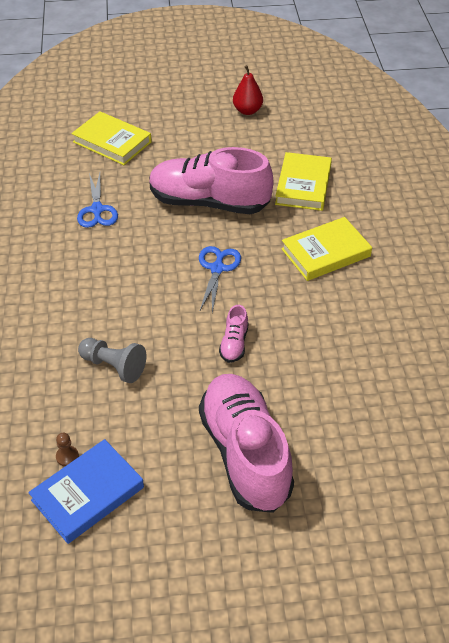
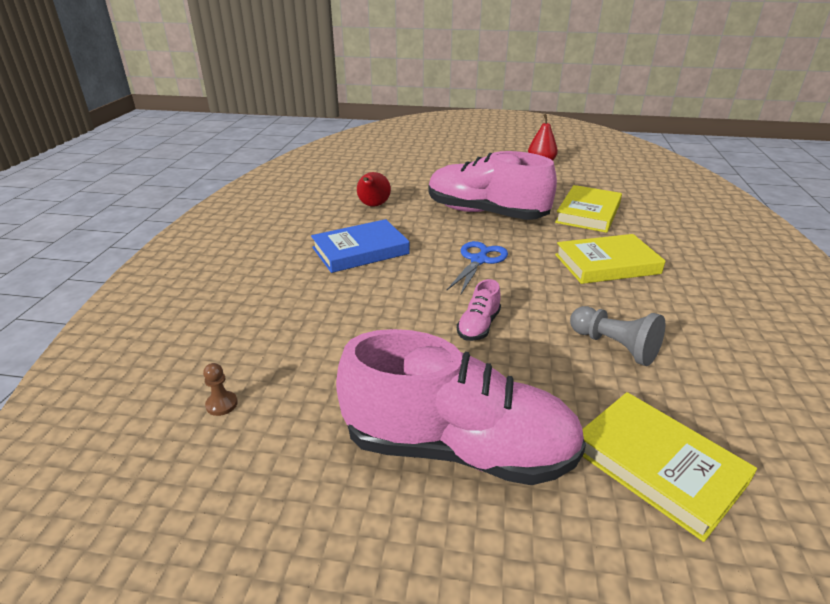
camera: 15 degrees right, 15 degrees down
(88, 494) = (221, 454): blue book -> blue book (360, 251)
(97, 210) = (373, 206): blue scissors -> red pear
(112, 142) = (408, 168): yellow book -> yellow book (658, 466)
(114, 366) = (328, 324): grey pawn -> grey pawn (614, 346)
(245, 453) = (458, 449): pink shoe -> pink shoe turned 105 degrees clockwise

